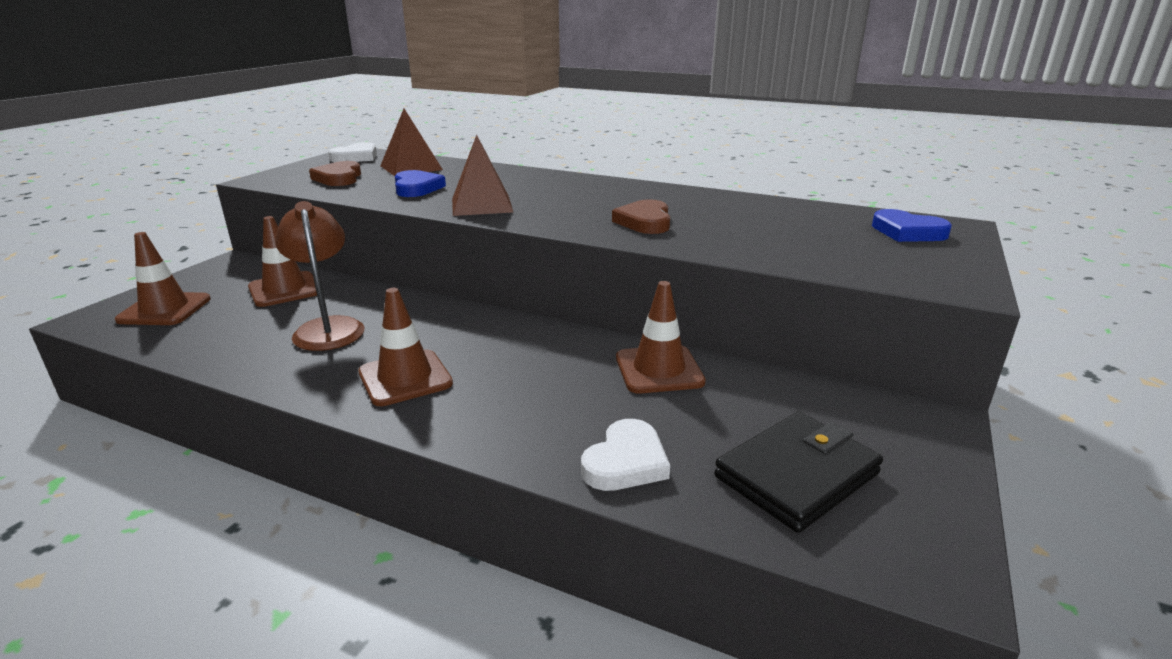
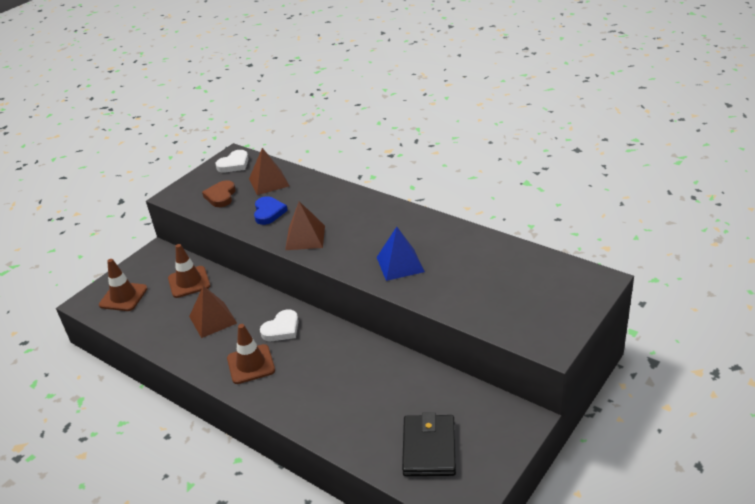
camera: 15 degrees right, 10 degrees up
(328, 327) = (213, 319): brown lamp -> brown pyramid
(626, 462) = (349, 431): white heart -> white heart (282, 329)
(645, 222) = (400, 264): brown heart -> blue pyramid
(659, 370) = (389, 369): brown traffic cone -> none
(797, 475) = (429, 448): black wallet -> black wallet turned 60 degrees counterclockwise
(907, 232) = (562, 286): blue heart -> none

